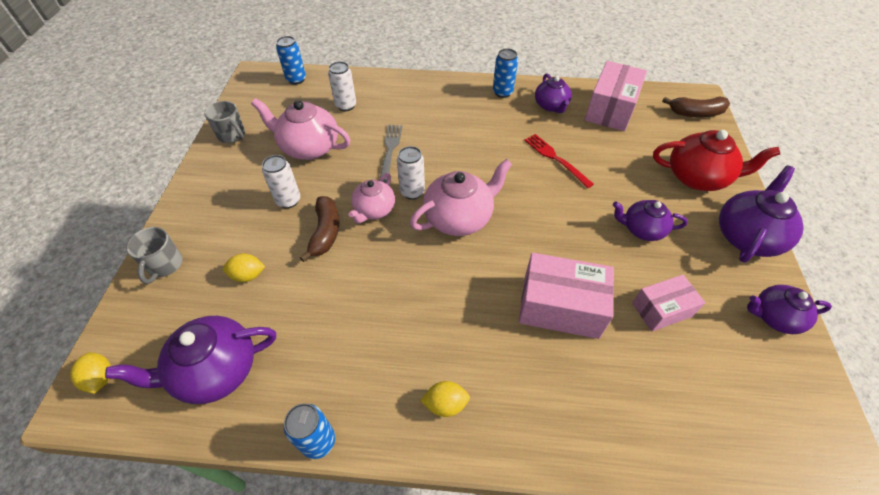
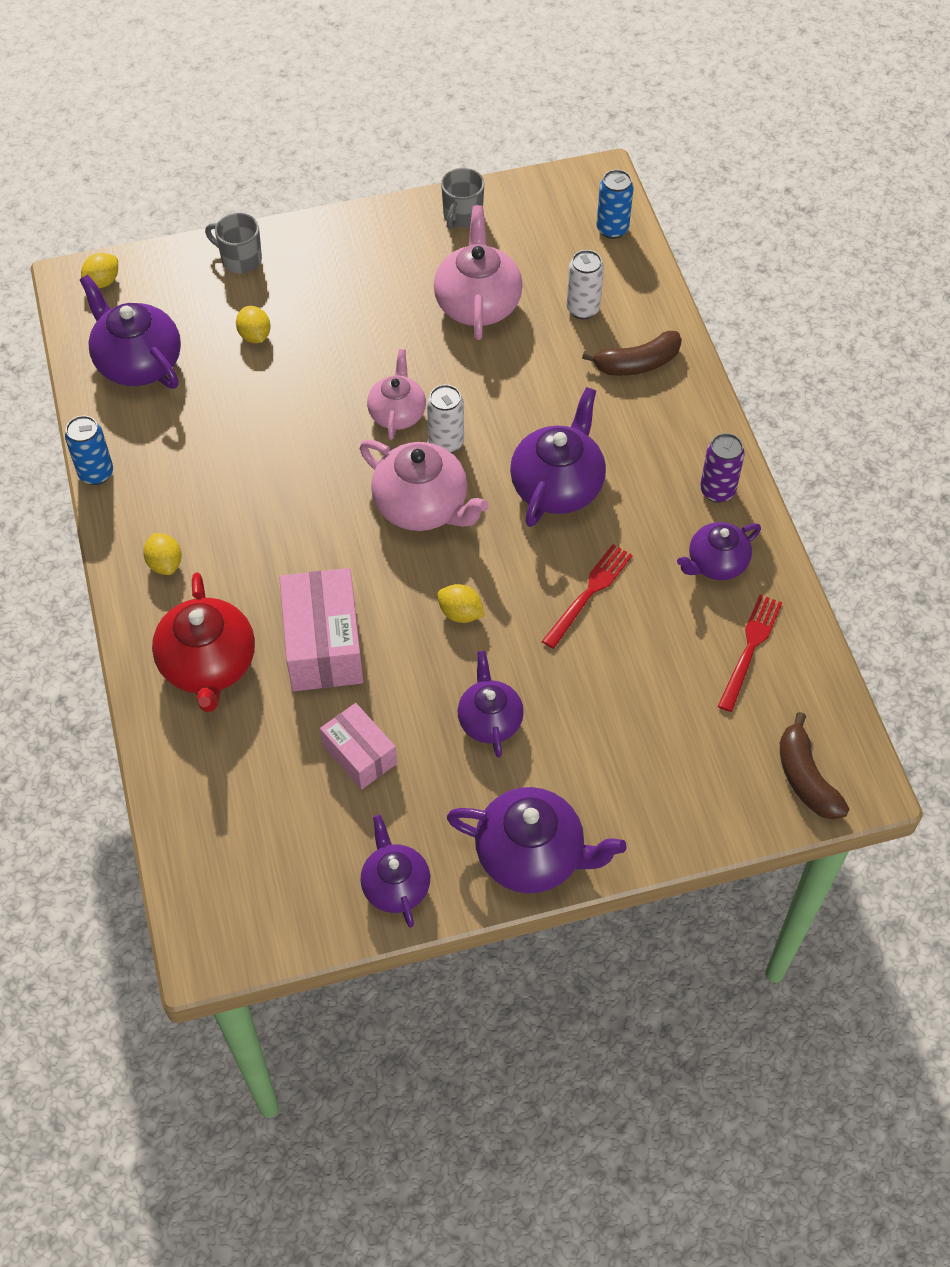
camera: 70 degrees right, 5 degrees up
(165, 265) = (240, 259): grey mug -> grey mug turned 45 degrees clockwise
(288, 201) = (376, 323): white can -> none
(325, 232) = (342, 379): brown banana -> brown banana (637, 363)
(374, 210) = (397, 413): pink teapot -> pink teapot turned 90 degrees clockwise
(390, 151) = (513, 393): grey fork -> none
(471, 151) = (557, 486): none -> purple teapot
(502, 92) = (717, 491): blue can -> purple can
(554, 221) = (460, 613): none -> yellow lemon
(610, 109) = (750, 648): pink box -> red fork
(697, 177) = (633, 787): red teapot -> red teapot (208, 665)

